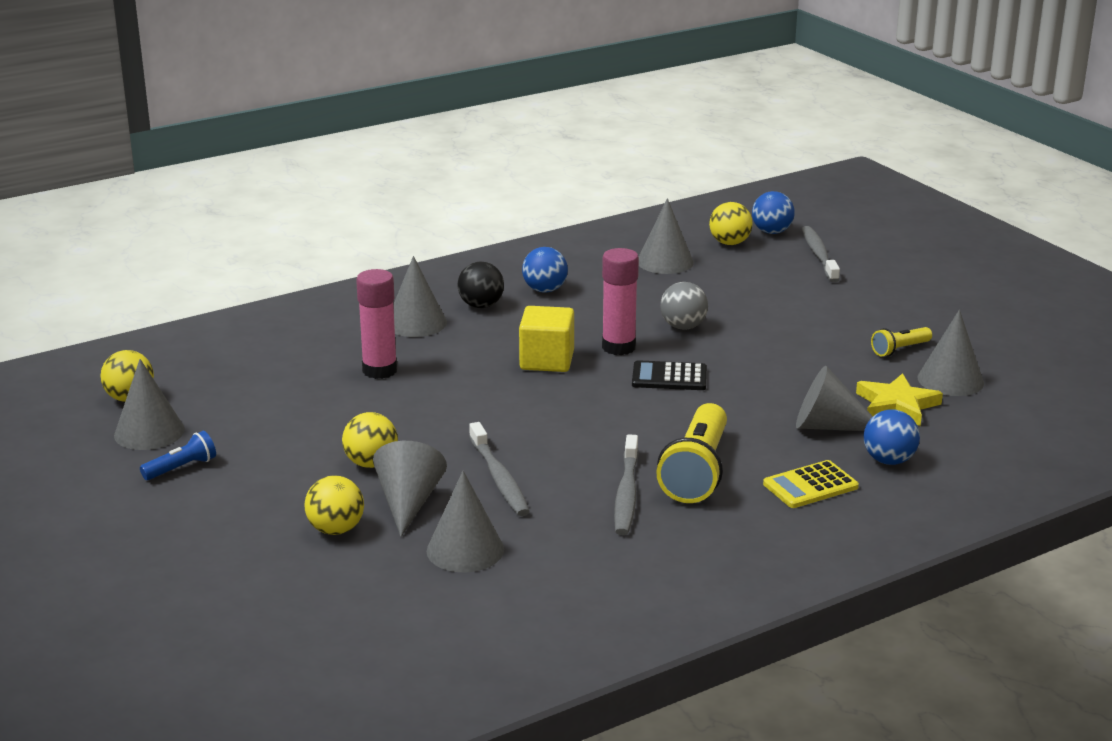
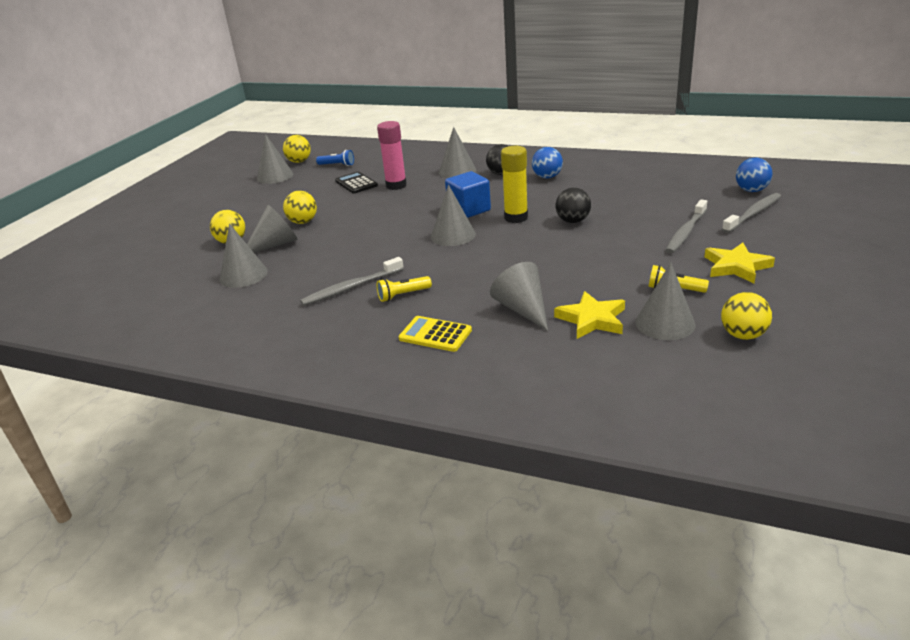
camera: 55 degrees right, 5 degrees up
(182, 468) = (251, 194): blue flashlight -> blue flashlight (337, 165)
(499, 478) = (326, 252): grey toothbrush -> grey toothbrush (686, 232)
(547, 361) = (469, 210): yellow cube -> blue cube
(618, 347) = (516, 217): pink glue stick -> yellow glue stick
(665, 262) = (644, 185): grey cone -> grey cone (453, 235)
(669, 377) = (504, 243): black calculator -> black calculator (356, 183)
(683, 327) = (573, 221): grey ball -> black ball
(696, 472) = (403, 295): yellow flashlight -> yellow flashlight, size x0.50
(729, 243) = (707, 188): yellow ball -> yellow ball (743, 335)
(889, 460) = (508, 347): blue ball -> none
(902, 309) = (736, 266): none -> yellow star

